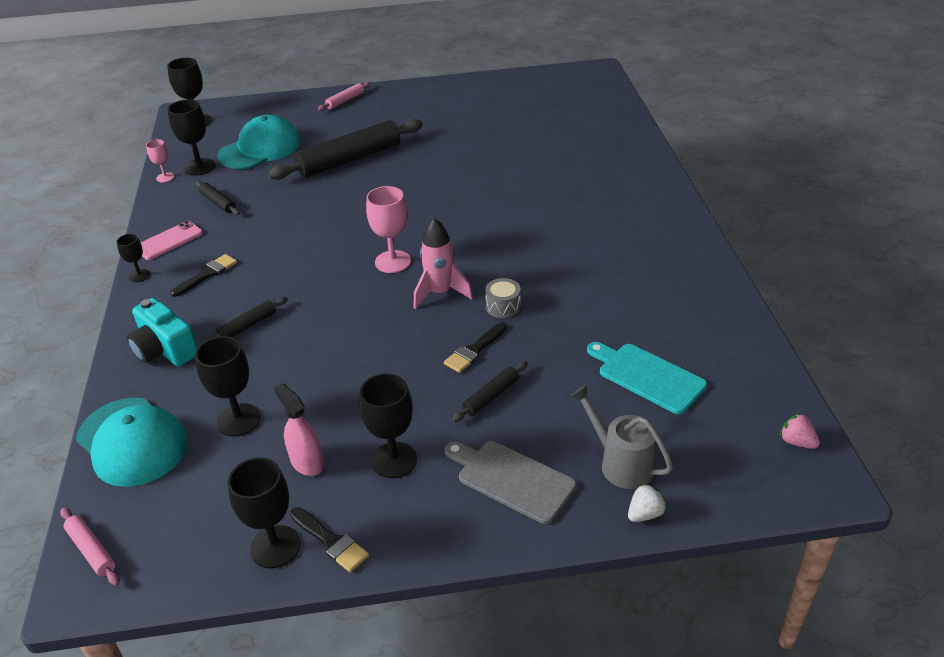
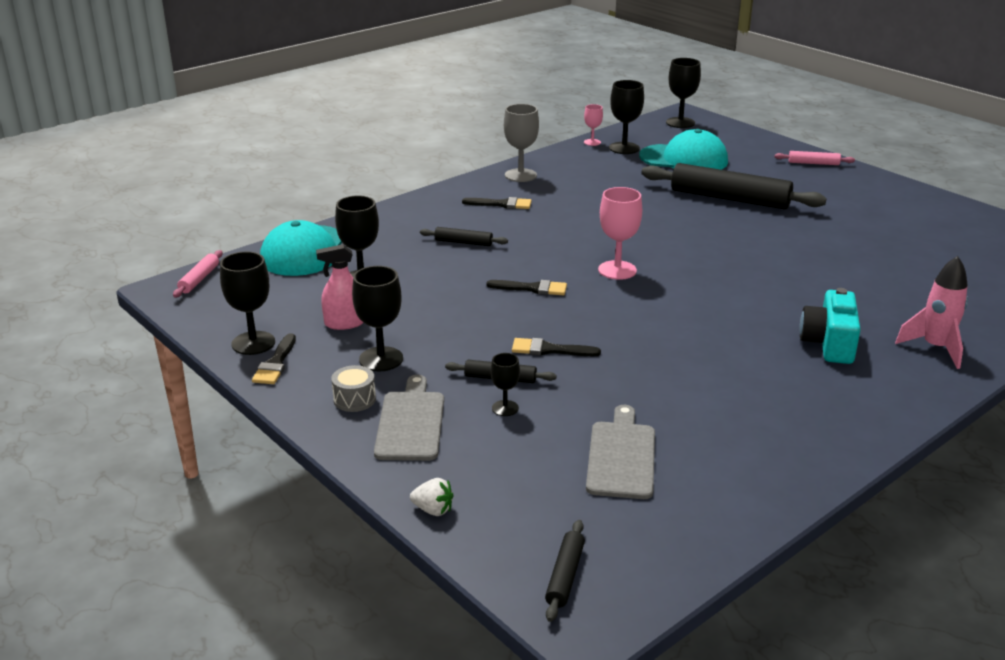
camera: 55 degrees right, 10 degrees down
(139, 275) = (469, 182): black goblet -> black goblet (505, 408)
(165, 350) = (403, 224): turquoise camera -> turquoise camera (829, 344)
(169, 241) = (520, 175): pink phone -> grey goblet
(218, 203) = (590, 173): black rolling pin -> black rolling pin (565, 576)
(307, 462) = (344, 323): pink spray bottle -> pink spray bottle turned 120 degrees counterclockwise
(371, 319) = (532, 288): none -> black brush
(440, 293) = (604, 307): pink rocket -> pink rocket (935, 348)
(503, 306) = (625, 344): grey drum -> grey drum (354, 399)
(621, 463) = (485, 476): grey watering can -> none
(647, 376) = (621, 456): turquoise cutting board -> grey cutting board
(797, 442) = (627, 586): pink strawberry -> none

